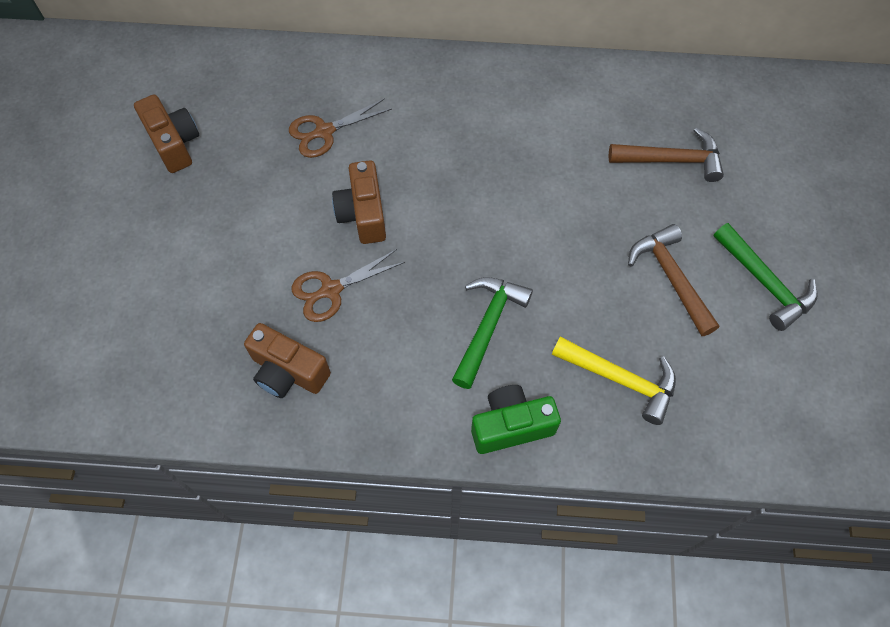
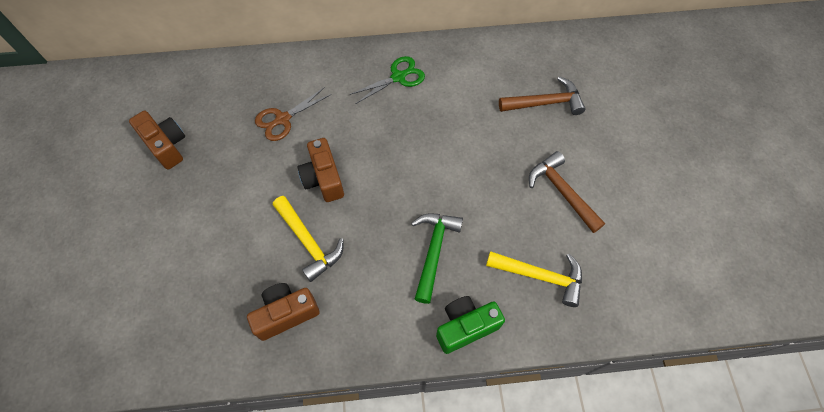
camera: 10 degrees left, 0 degrees up
(288, 372) = (286, 314): brown camera -> brown camera turned 135 degrees clockwise
(331, 290) = (309, 242): brown scissors -> yellow hammer
(482, 99) = (398, 77): none -> green scissors
(765, 283) = (630, 185): green hammer -> none

